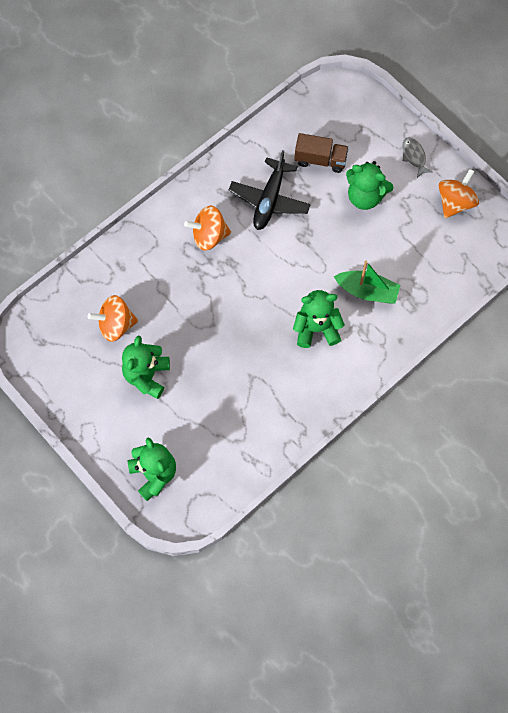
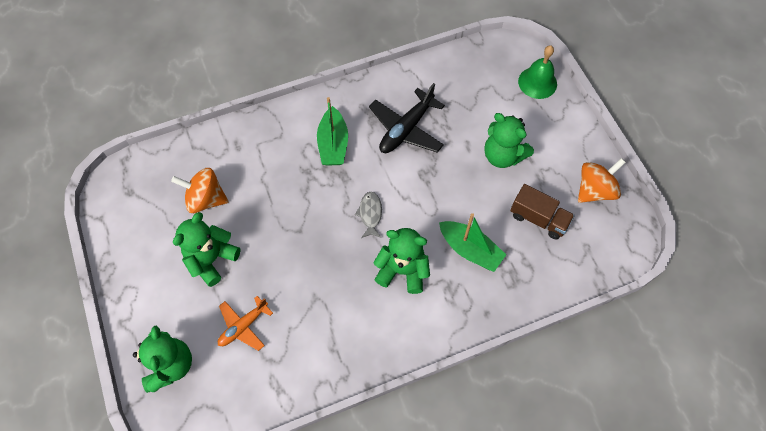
camera: 20 degrees right, 5 degrees down
(201, 421) = (243, 326): none -> orange plane
(209, 236) = (333, 144): orange spinning top -> green boat
(320, 160) = (471, 107): brown truck -> brown truck (538, 219)
(372, 115) = (537, 82): none -> green bell
(414, 156) = (566, 133): grey fish -> grey fish (370, 214)

